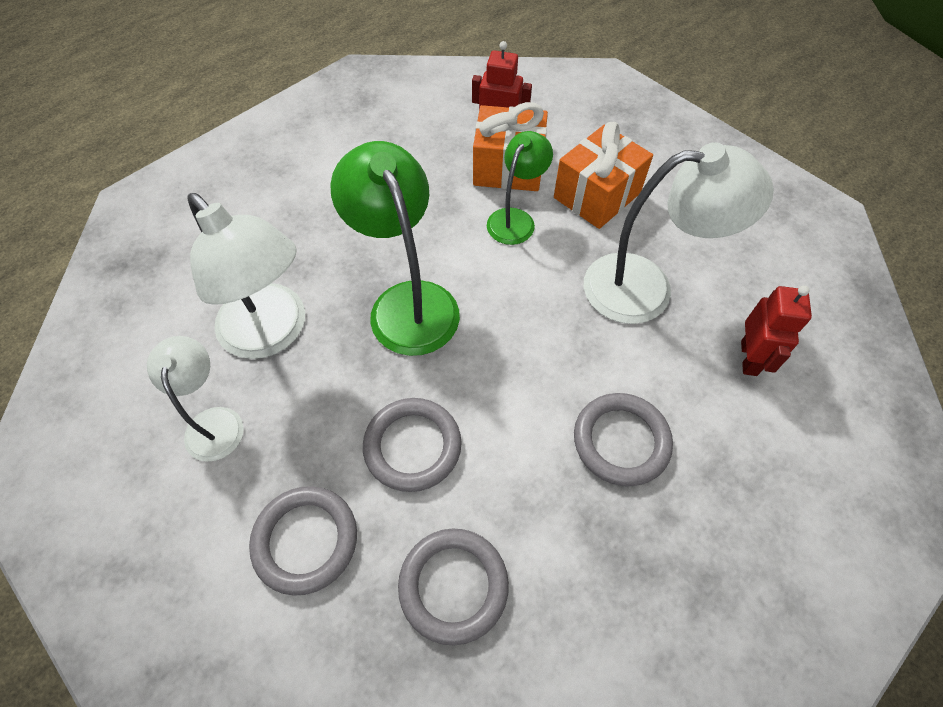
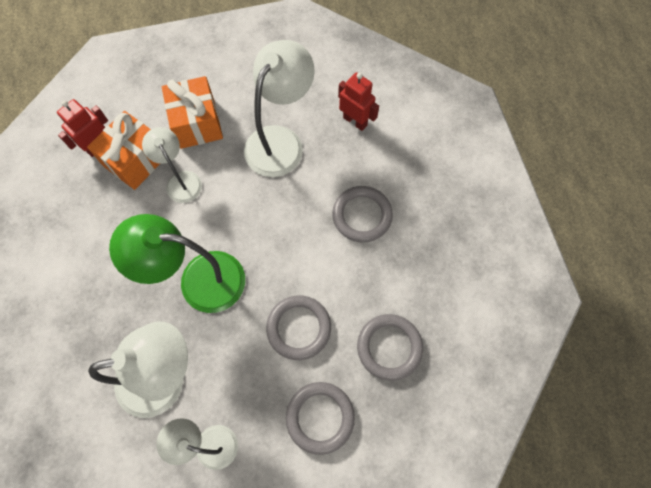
camera: 60 degrees left, 10 degrees up
(515, 219) = (181, 180): green lamp -> white lamp

